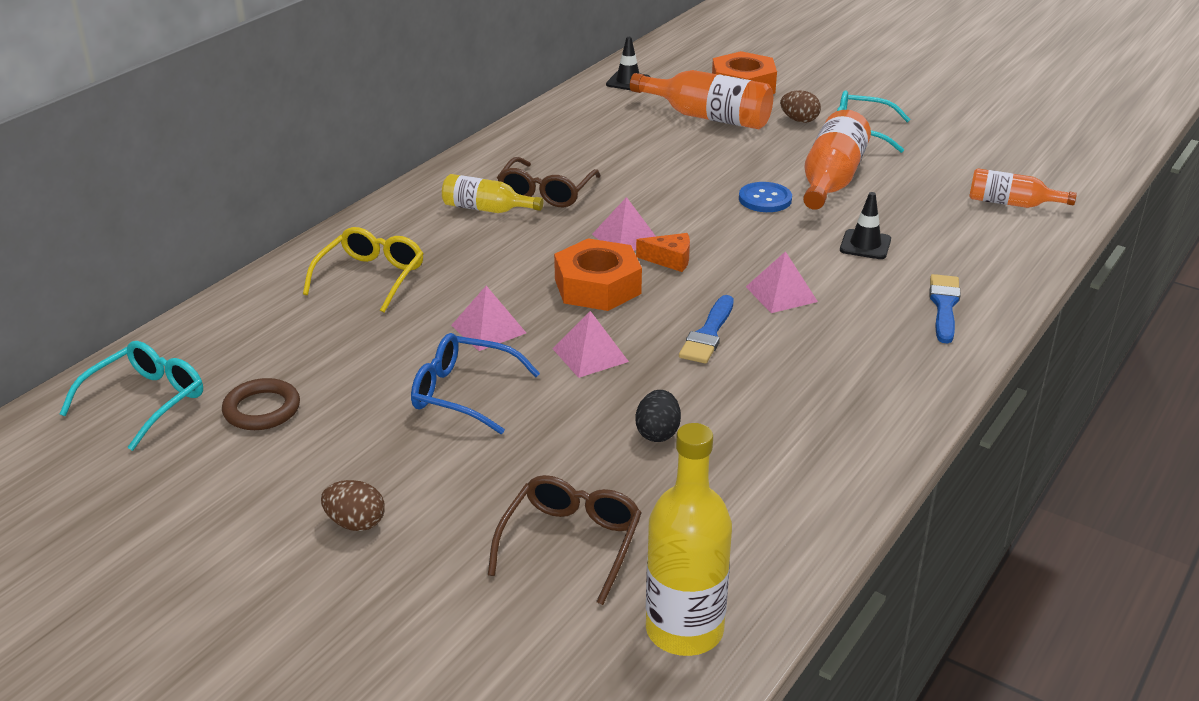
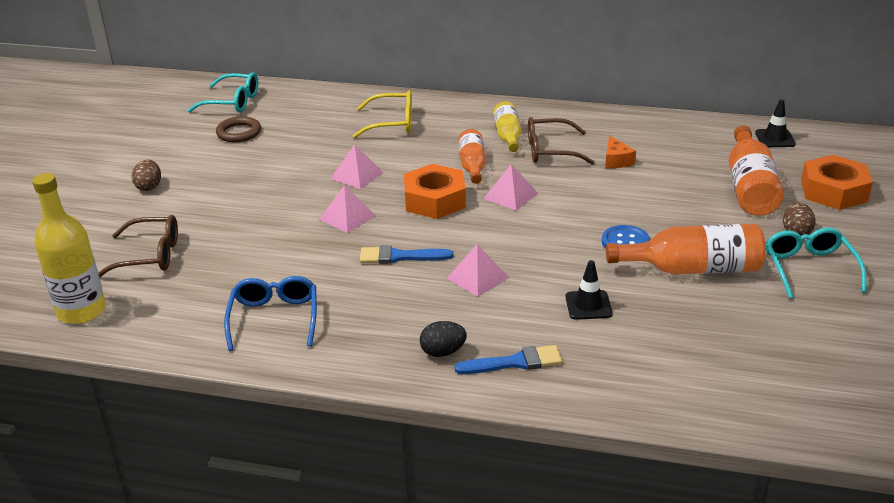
camera: 70 degrees right, 0 degrees up
(463, 393) = (282, 185): blue glasses -> blue glasses (274, 318)
(657, 433) = (270, 261): black egg -> black egg (443, 352)
(670, 260) = (492, 220): orange cheese -> orange cheese (616, 160)
(1011, 203) = (746, 381): orange bottle -> orange bottle (472, 165)

